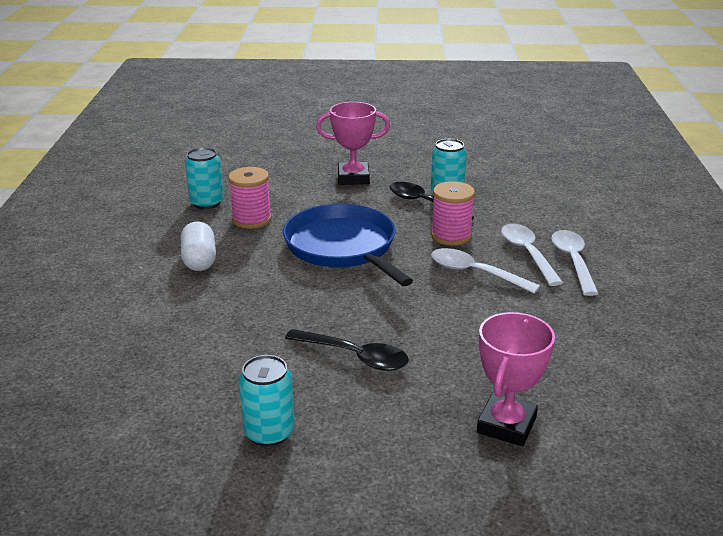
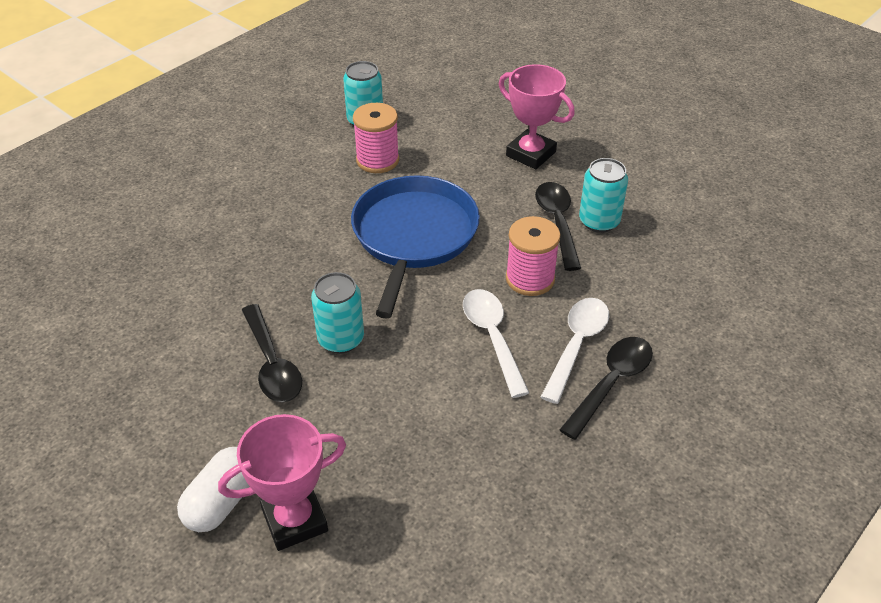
camera: 40 degrees right, 15 degrees up
(199, 260) = (283, 185): white capsule -> white capsule (222, 501)
(269, 432) = (125, 395): turquoise can -> turquoise can (341, 339)
(573, 261) = (611, 383): white spoon -> black spoon

